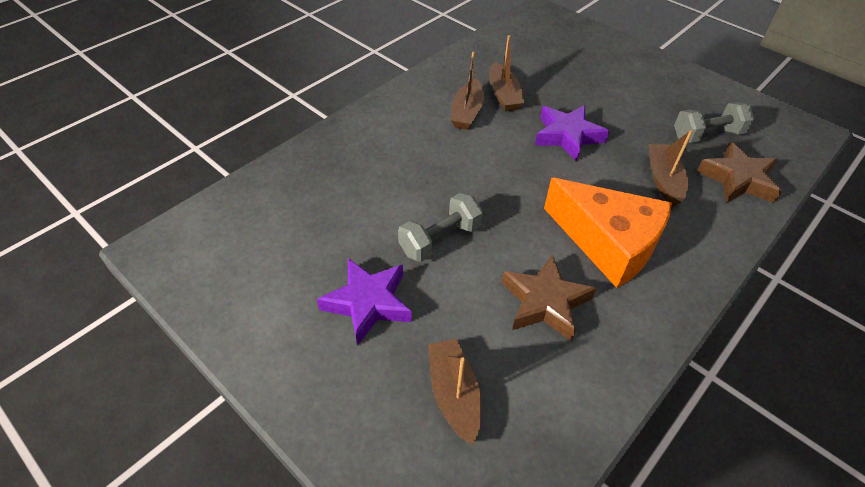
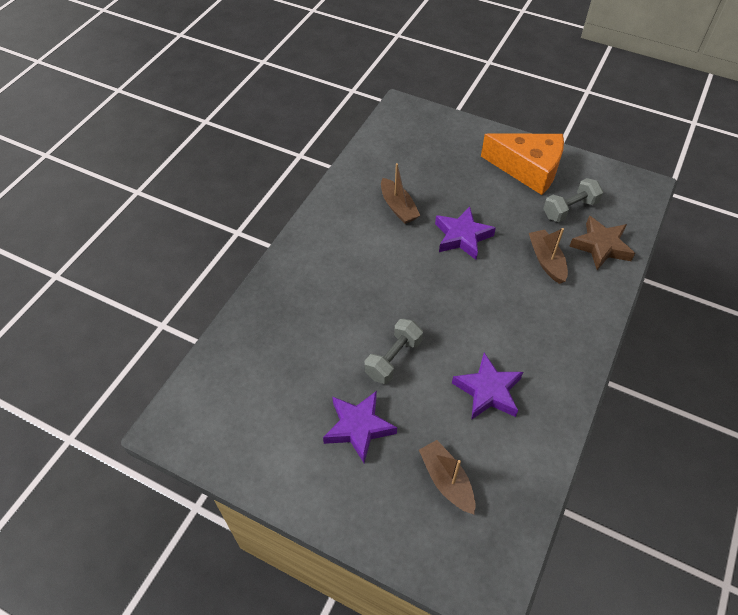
camera: 15 degrees left, 5 degrees up
(467, 112) = (373, 232): brown boat -> none
(545, 302) = (488, 391): brown star -> purple star
(608, 243) = (520, 328): orange cheese -> orange cheese (528, 169)

